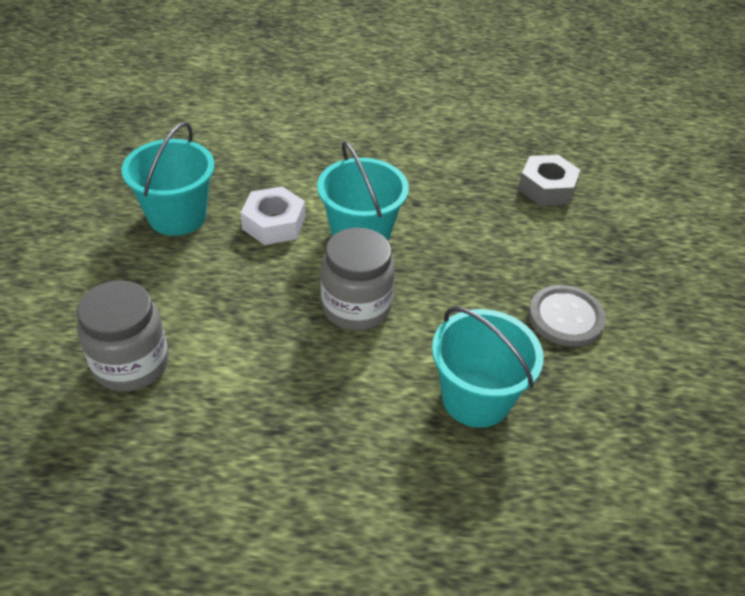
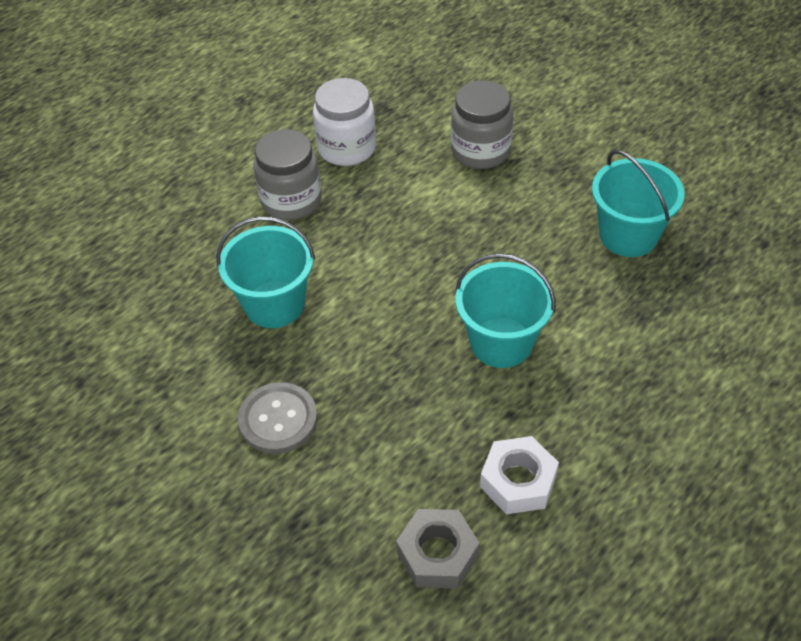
camera: 135 degrees right, 5 degrees up
(213, 490) = (347, 148): none -> white jar
(274, 223) = (567, 292): white nut -> white nut (518, 481)
(356, 307) = (421, 290): grey jar -> grey jar (291, 200)

